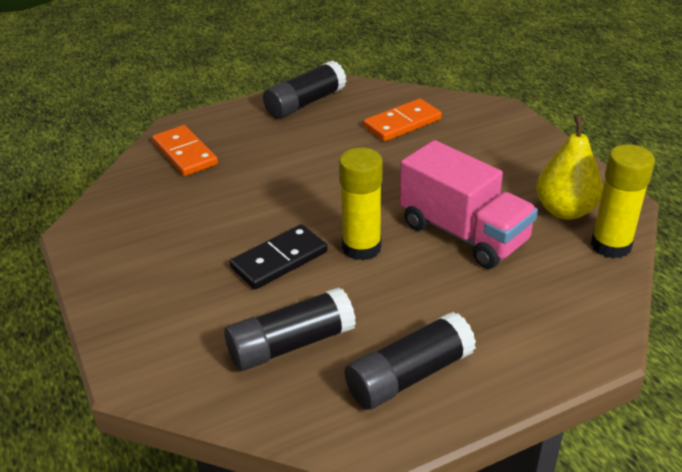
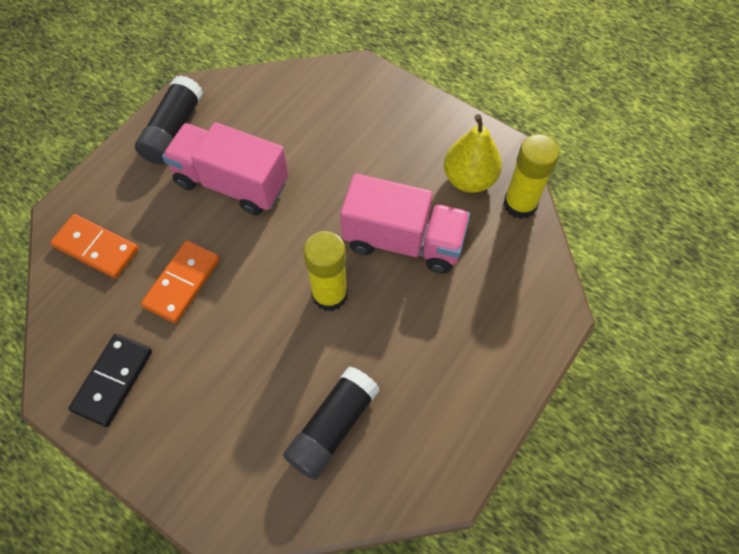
camera: 30 degrees left, 25 degrees up
(279, 260) = (268, 341): black domino -> black domino (113, 381)
(328, 147) = (231, 183): none -> pink truck
(402, 123) = (281, 123): orange domino -> orange domino (182, 283)
(409, 375) = (439, 412): black glue stick -> none

